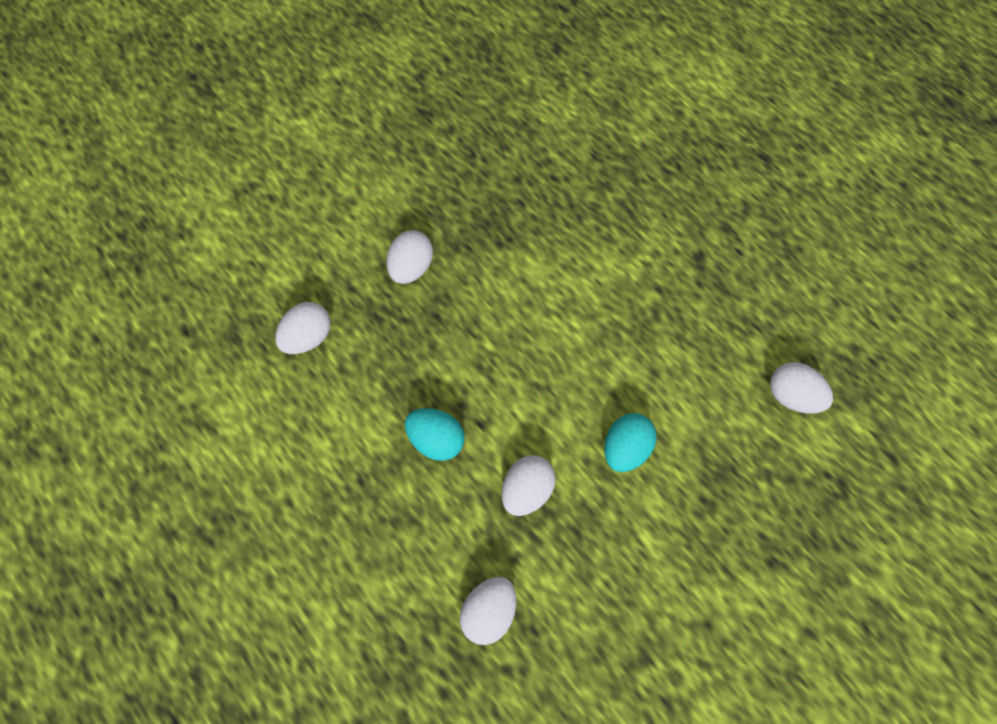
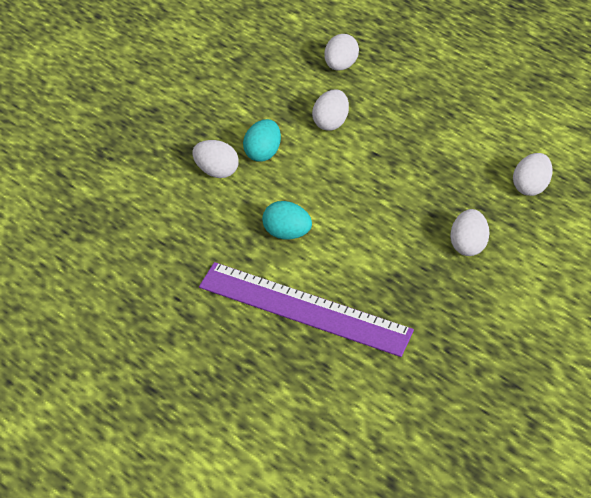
camera: 170 degrees right, 20 degrees down
(436, 440) = (404, 140): turquoise egg -> turquoise egg (286, 233)
(605, 218) = (304, 308): none -> purple ruler
(792, 396) = (134, 200): white egg -> white egg (216, 171)

